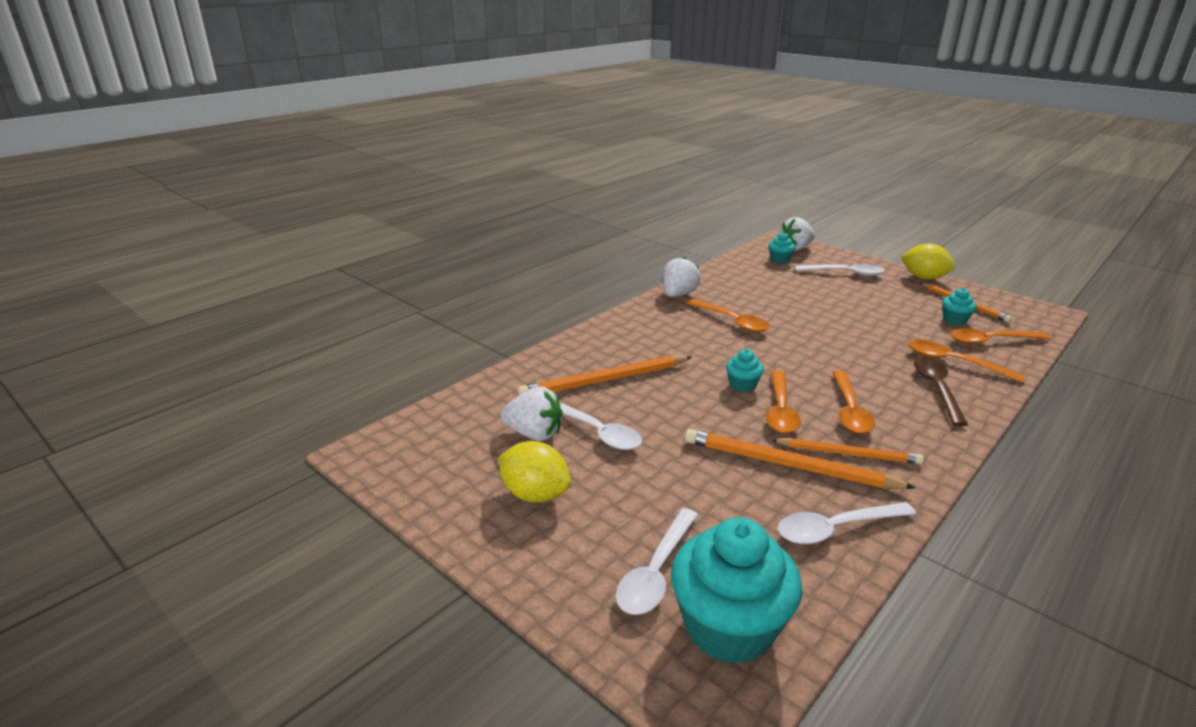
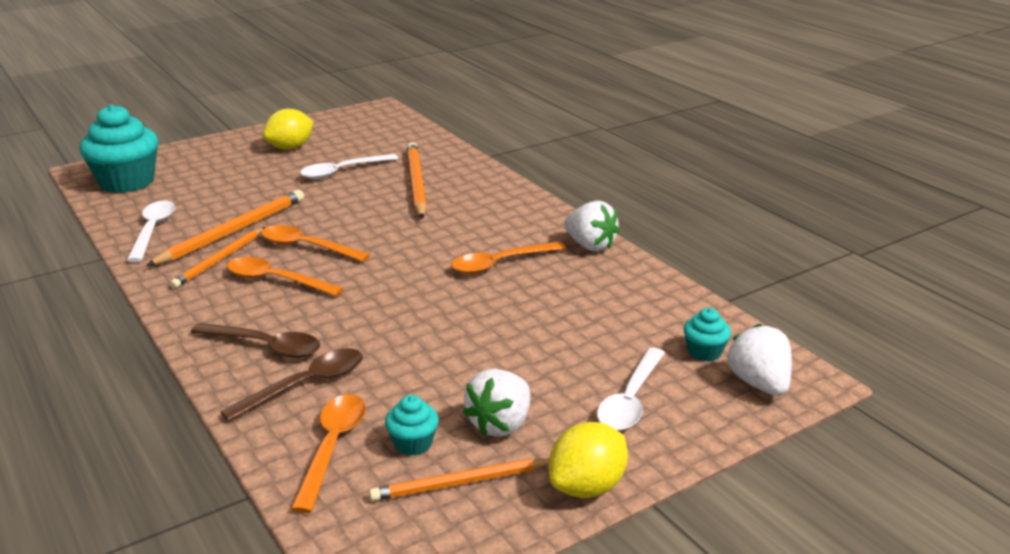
camera: 105 degrees right, 0 degrees up
(534, 434) = (358, 152): white strawberry -> white strawberry (500, 424)
(655, 572) = (187, 170): white spoon -> none
(742, 385) = (362, 239): turquoise cupcake -> none
(953, 362) = (306, 385): orange spoon -> brown spoon

